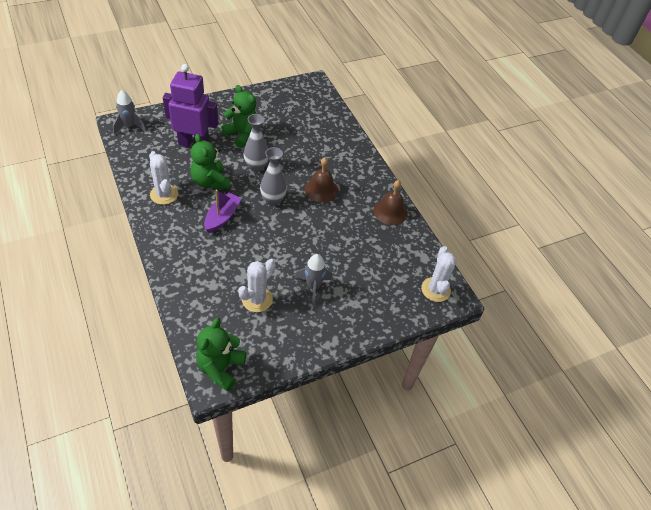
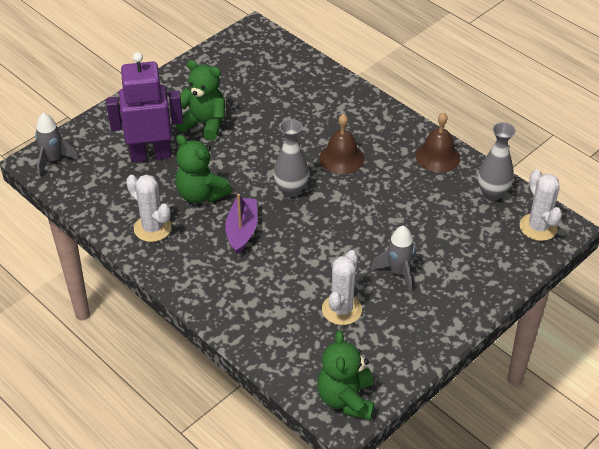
camera: 15 degrees left, 5 degrees down
(256, 167) = (246, 157): grey vase -> grey vase (492, 193)

